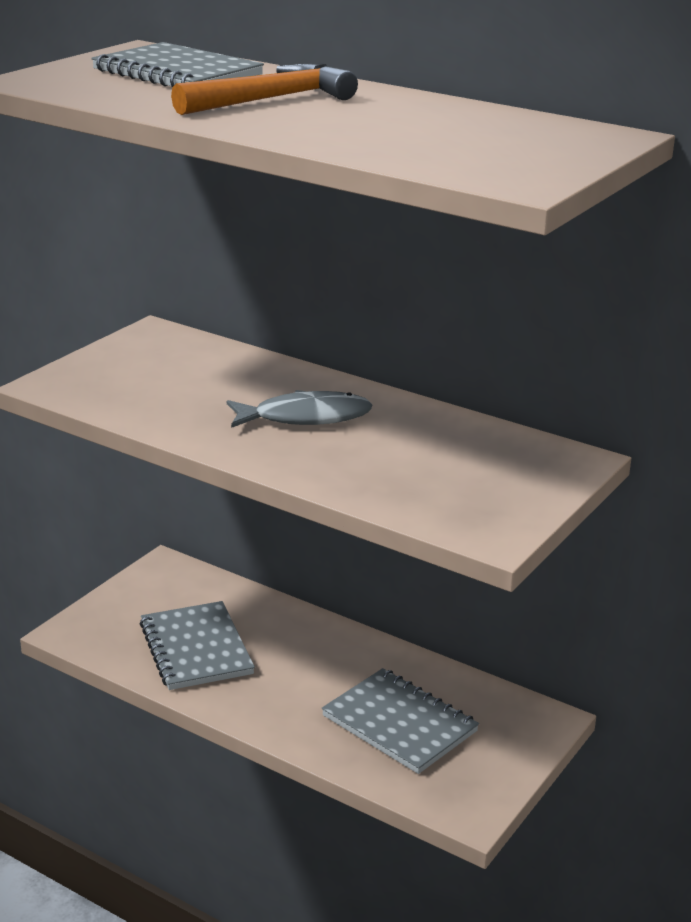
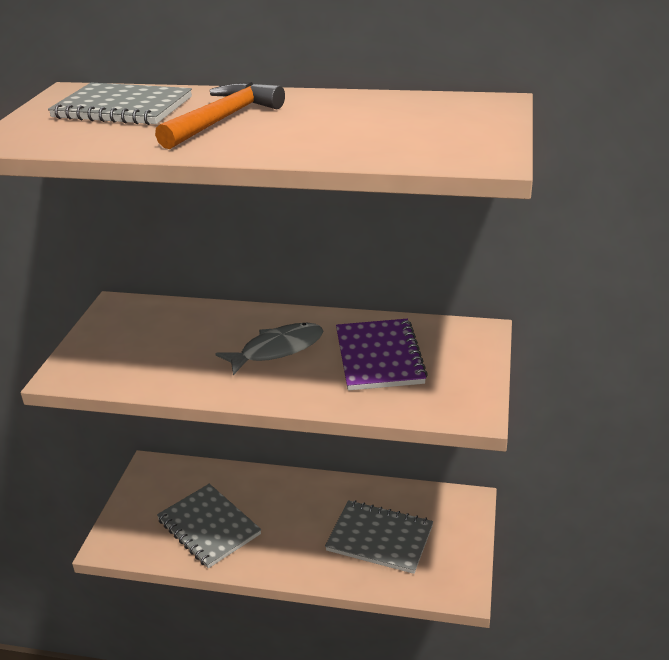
camera: 20 degrees left, 5 degrees up
(423, 454) = (379, 357): none -> purple notebook

